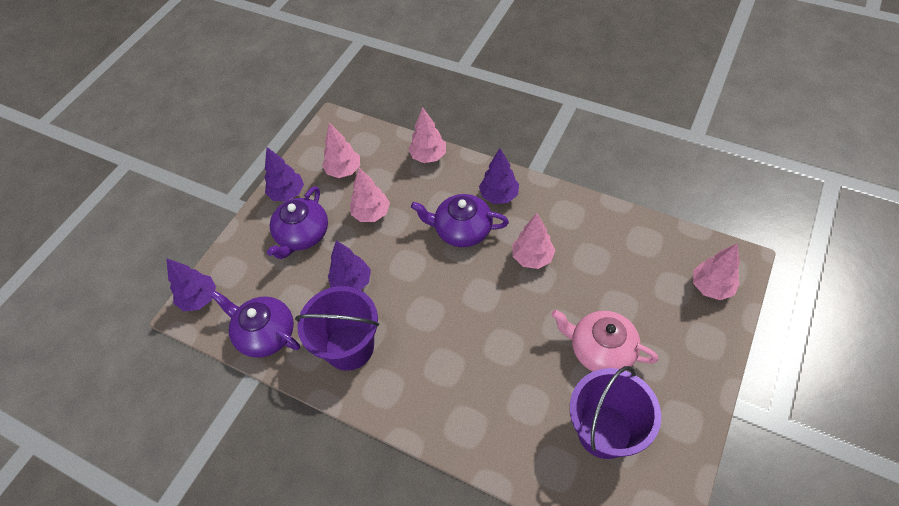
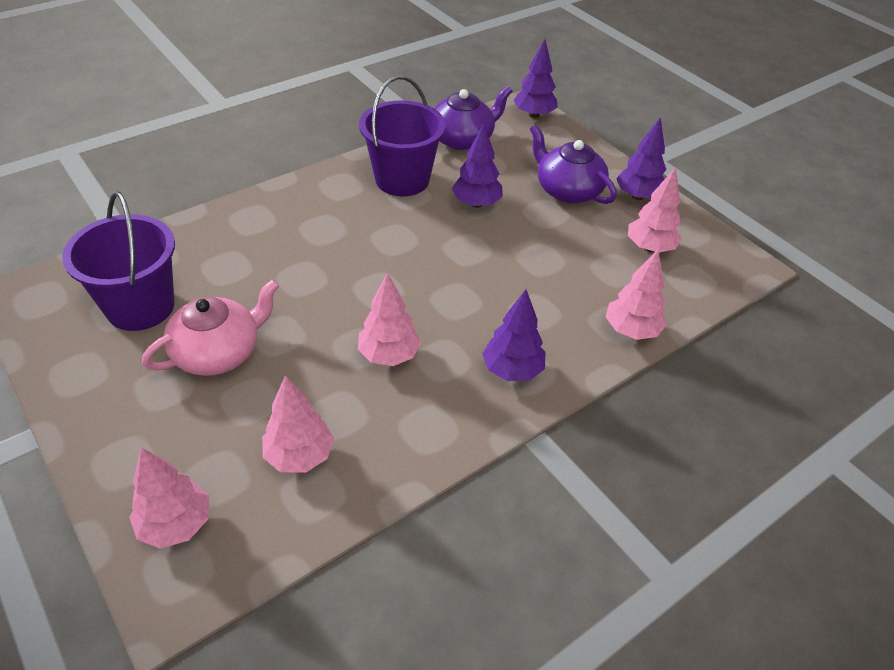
camera: 110 degrees right, 10 degrees down
(371, 213) = (563, 247): pink tree -> pink tree (300, 456)
(462, 230) = (481, 311): purple teapot -> none

